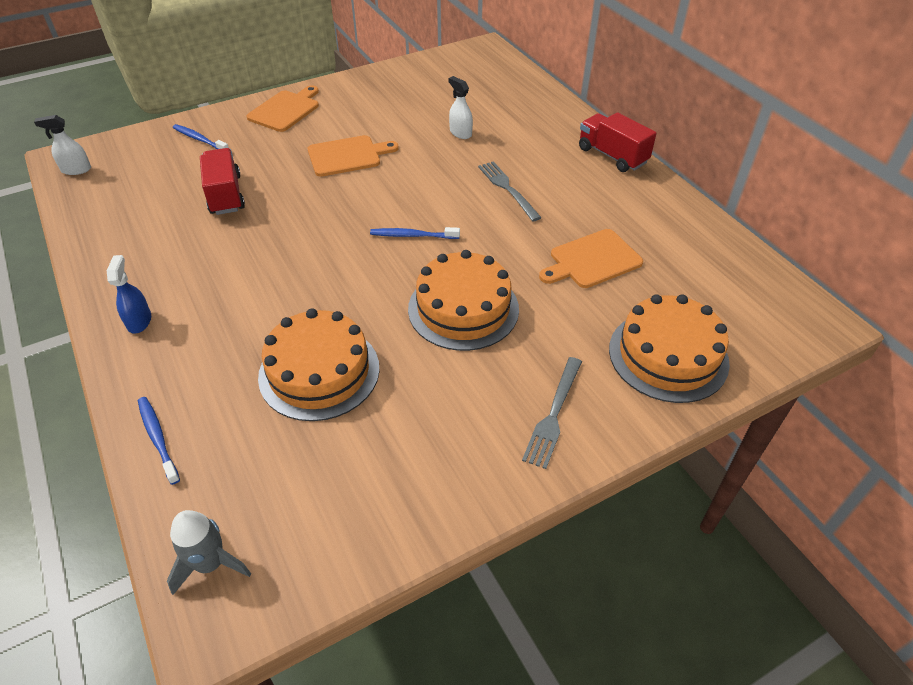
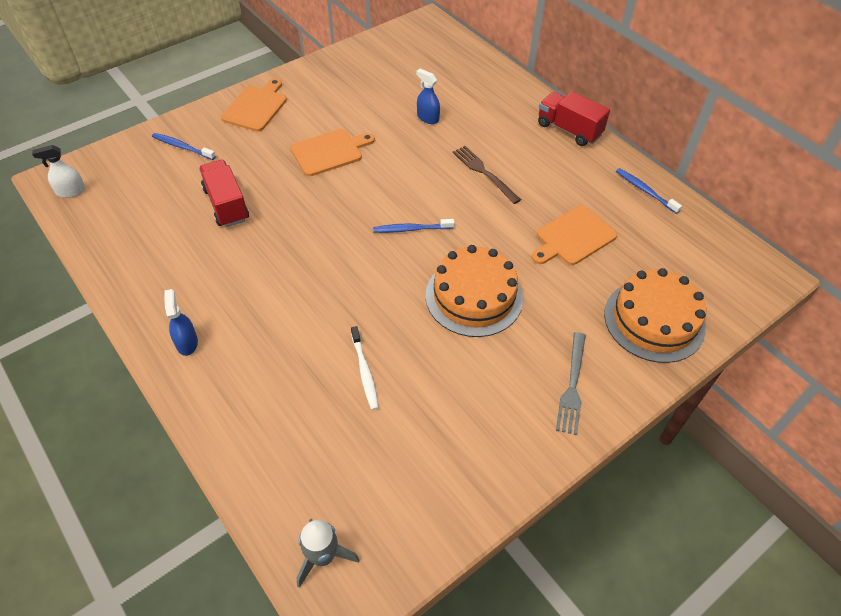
camera: 10 degrees left, 5 degrees up
(158, 438) = (241, 452): blue toothbrush -> blue toothbrush (645, 190)
(319, 372) = (364, 372): orange cake -> white toothbrush
(460, 133) = (427, 118): white spray bottle -> blue spray bottle
(507, 188) = (483, 172): grey fork -> brown fork

